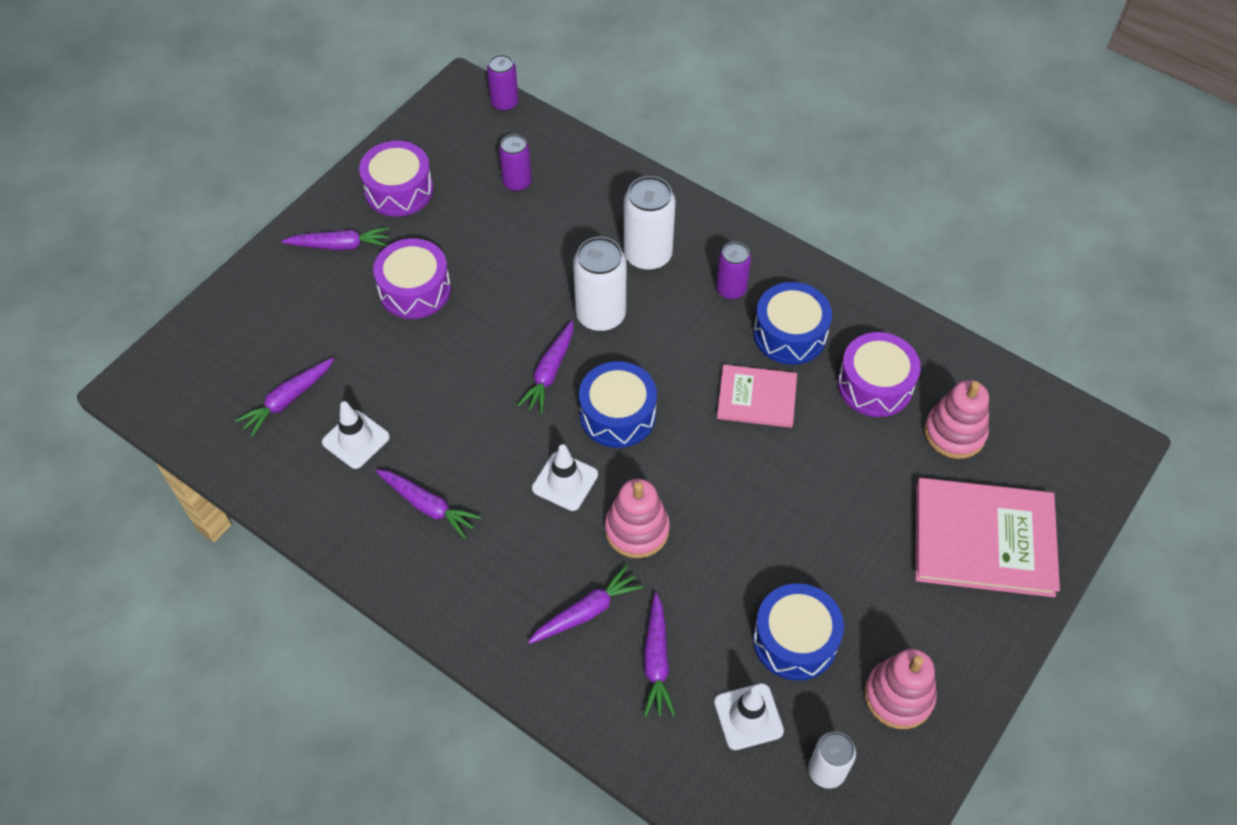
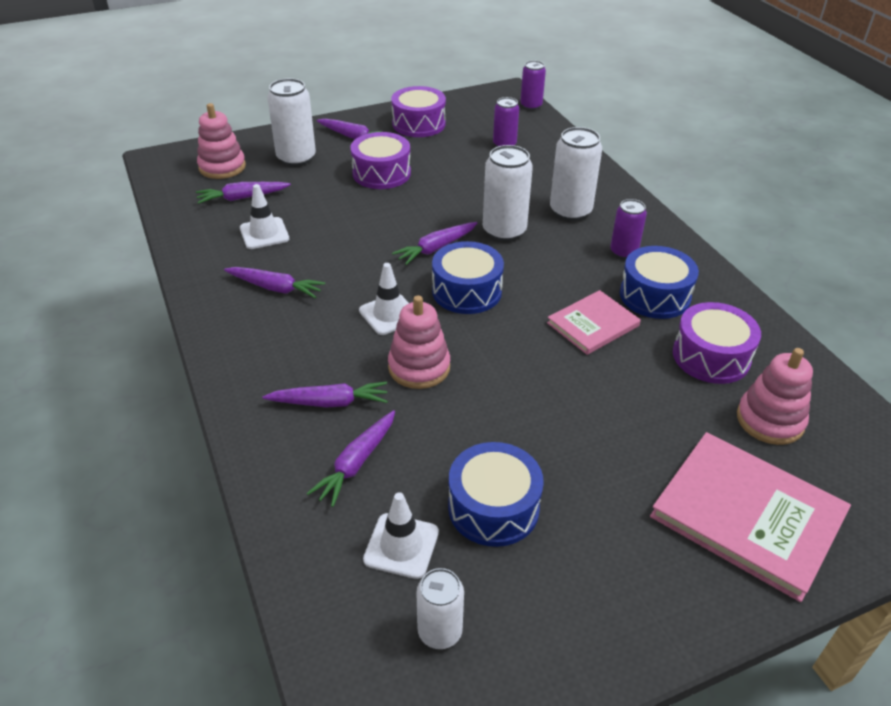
camera: 30 degrees right, 15 degrees down
(299, 310) = (296, 158): none -> white can
(428, 506) = (276, 288): purple carrot -> purple carrot turned 45 degrees counterclockwise
(756, 398) = (593, 324): pink book -> pink book turned 75 degrees counterclockwise
(898, 696) = (563, 605): pink stacking toy -> pink stacking toy (222, 167)

